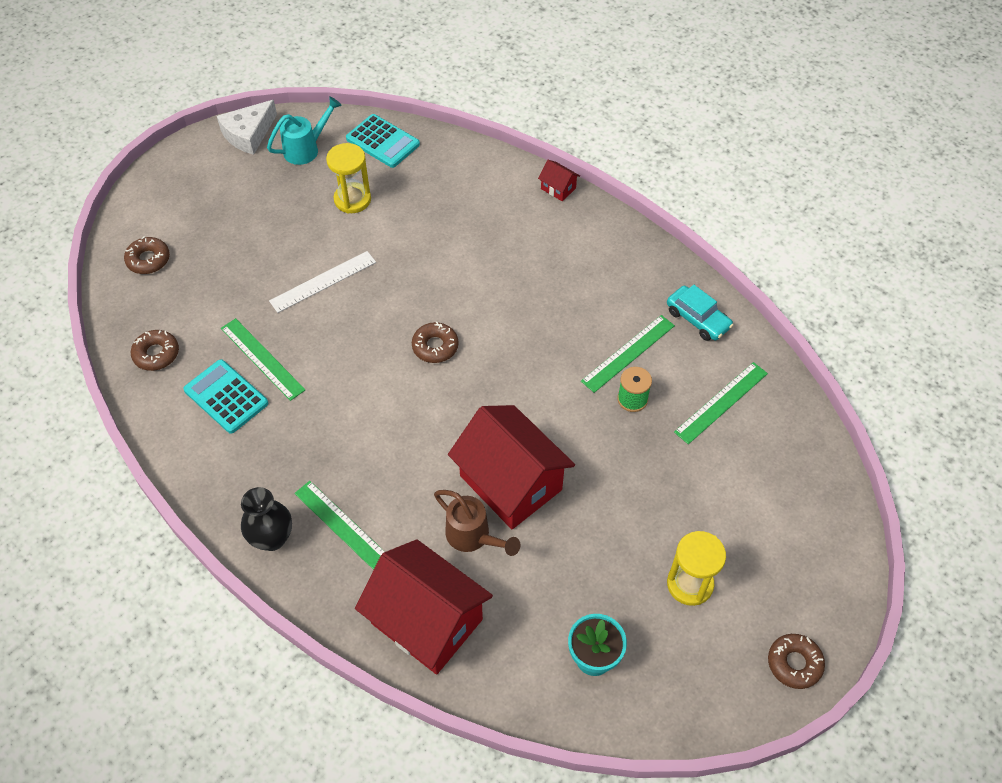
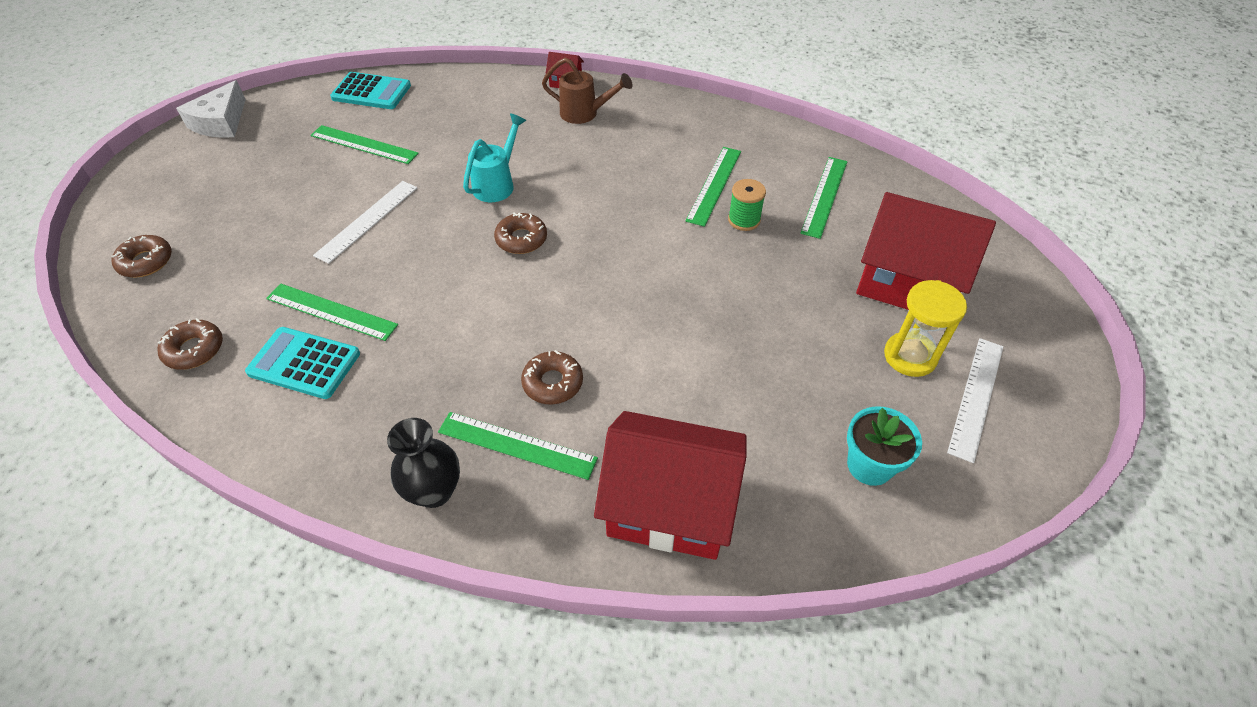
camera: 25 degrees left, 5 degrees down
(306, 149) = (292, 118): turquoise watering can -> turquoise watering can (497, 184)
(352, 200) = (364, 144): yellow hourglass -> green ruler
(473, 537) = (667, 398): brown watering can -> brown watering can (584, 113)
(510, 483) = (674, 332): red house -> red house (906, 282)
(698, 319) = (757, 140): turquoise car -> none
(720, 642) = (976, 397): none -> white ruler
(794, 663) = (1055, 388): brown donut -> brown donut (553, 383)

